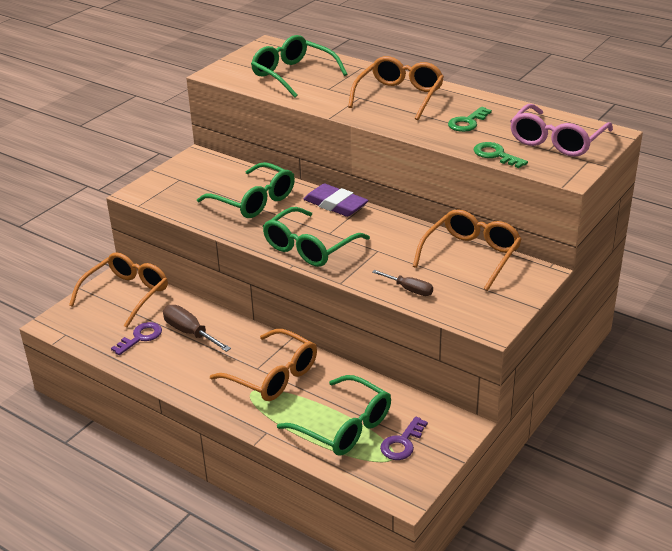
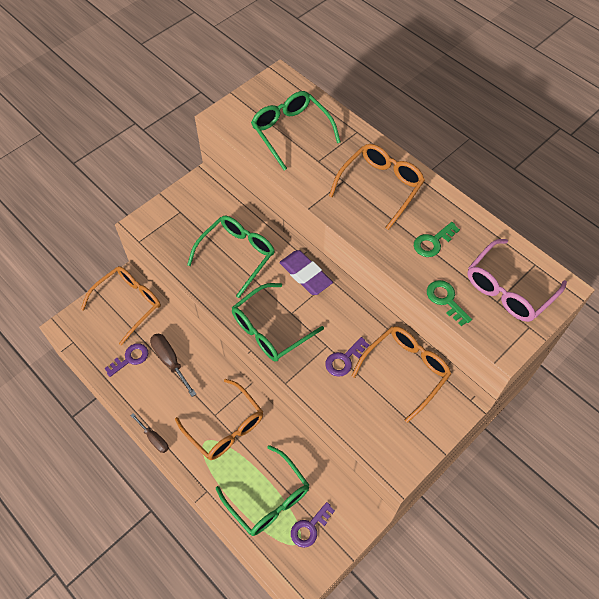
camera: 10 degrees right, 25 degrees up
(254, 201) = (237, 255): green glasses -> green glasses turned 105 degrees counterclockwise
(400, 257) = (344, 360): none -> purple key
(409, 290) = (341, 405): brown screwdriver -> brown screwdriver (154, 438)

